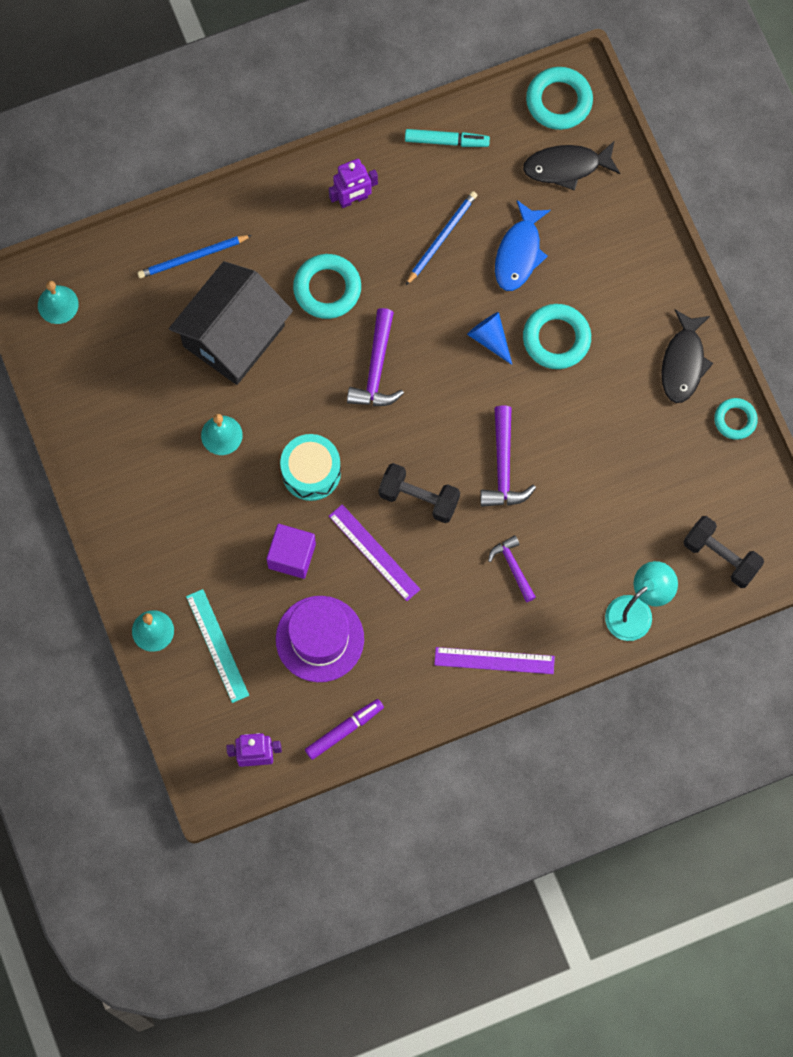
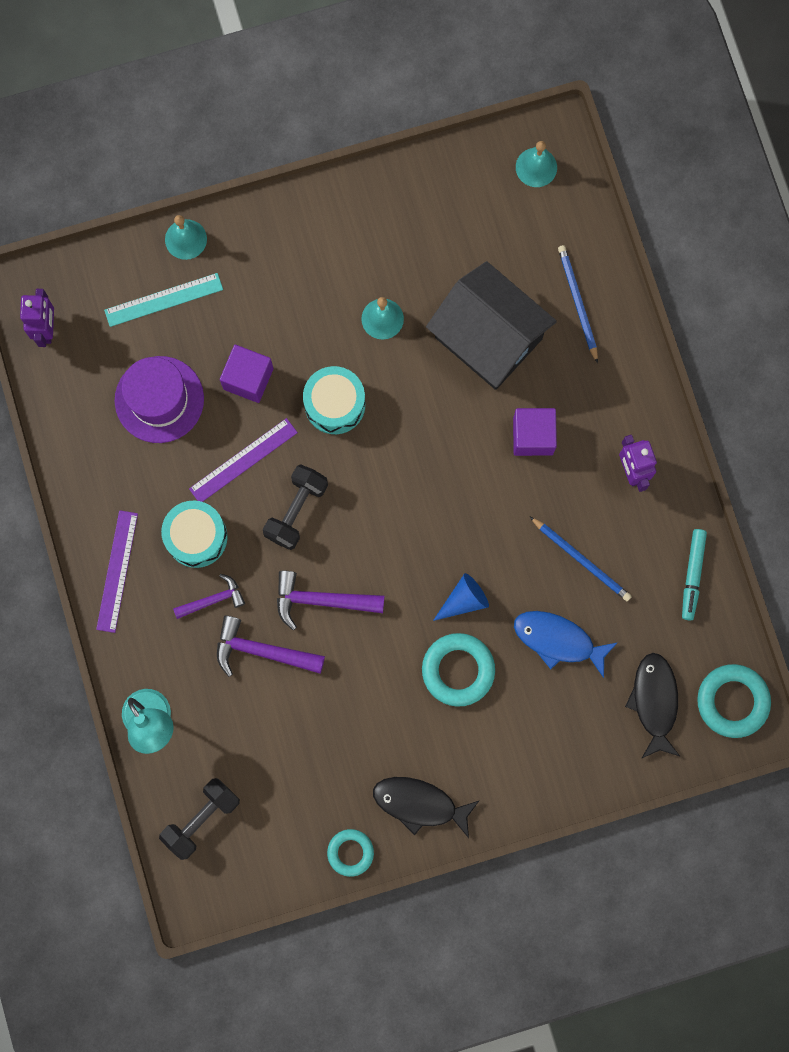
camera: 95 degrees right, 5 degrees up
(327, 288) = (533, 436): turquoise ring -> purple cube
(344, 730) = (63, 416): purple marker -> none
(376, 369) = (440, 479): purple hammer -> purple hammer (261, 651)
(453, 589) = (196, 537): none -> turquoise drum

